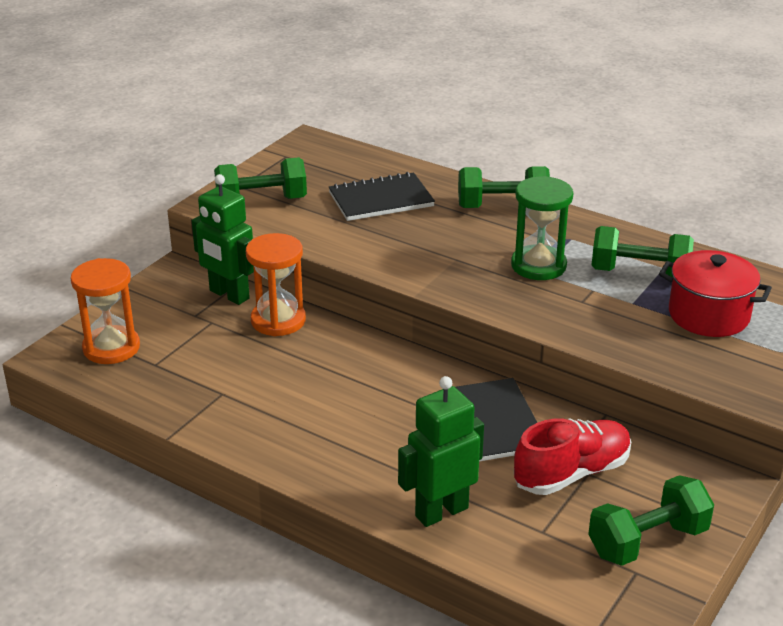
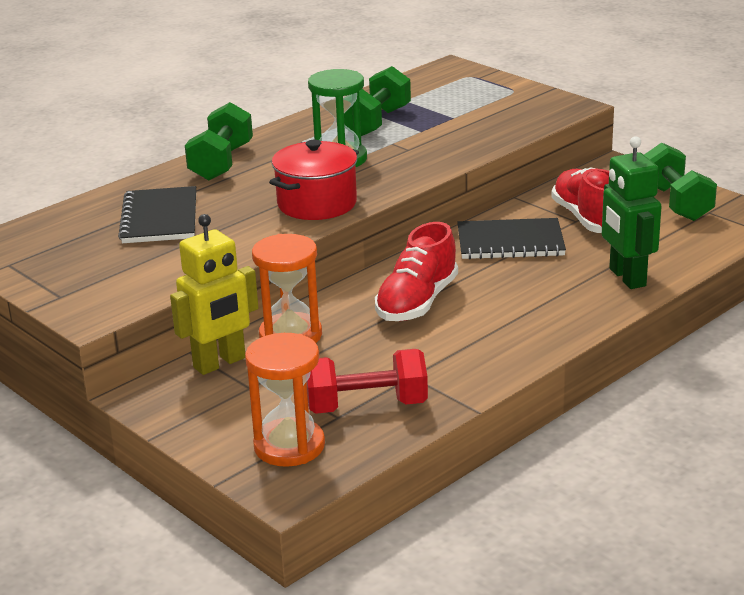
camera: 75 degrees left, 5 degrees down
(171, 376) = (367, 406): none -> red dumbbell
(229, 295) = (220, 363): green robot -> yellow robot
(261, 201) = (110, 284): green dumbbell -> none
(352, 379) = (417, 302): none -> red shoe
(708, 315) = (453, 107): red pot -> red pot (317, 204)

